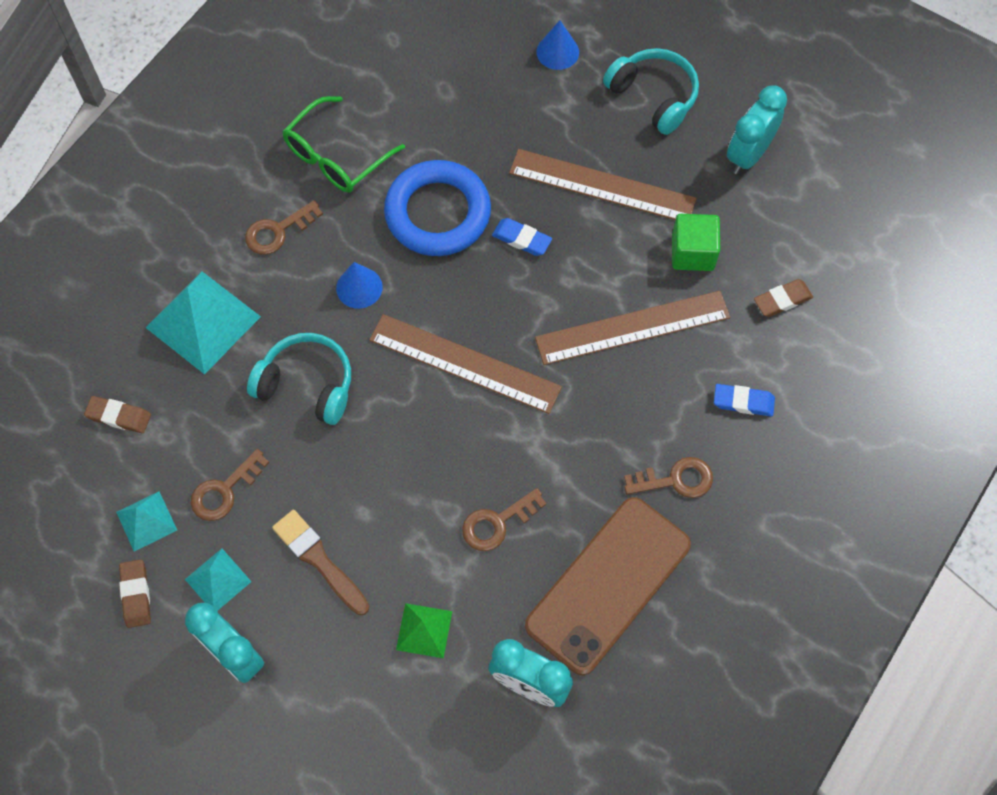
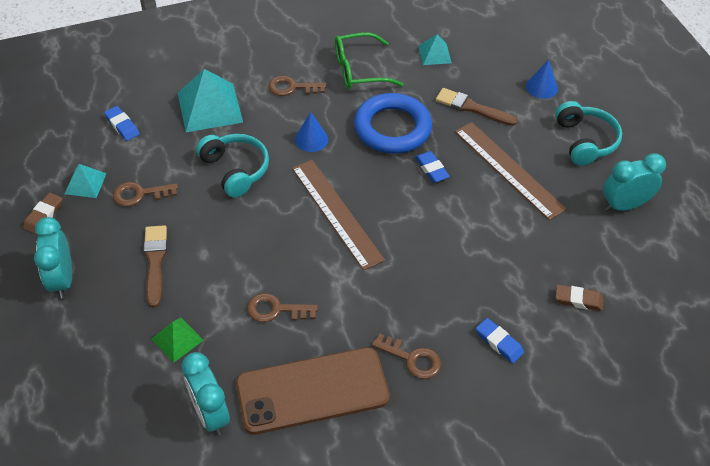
camera: 35 degrees right, 15 degrees down
(119, 416) = (122, 126): brown eraser -> blue eraser
(218, 580) = (92, 236): turquoise pyramid -> turquoise pyramid (434, 54)
(503, 128) = (472, 108): none -> brown brush
(632, 328) = (460, 256): brown ruler -> none
(692, 253) = (538, 238): green cube -> none

